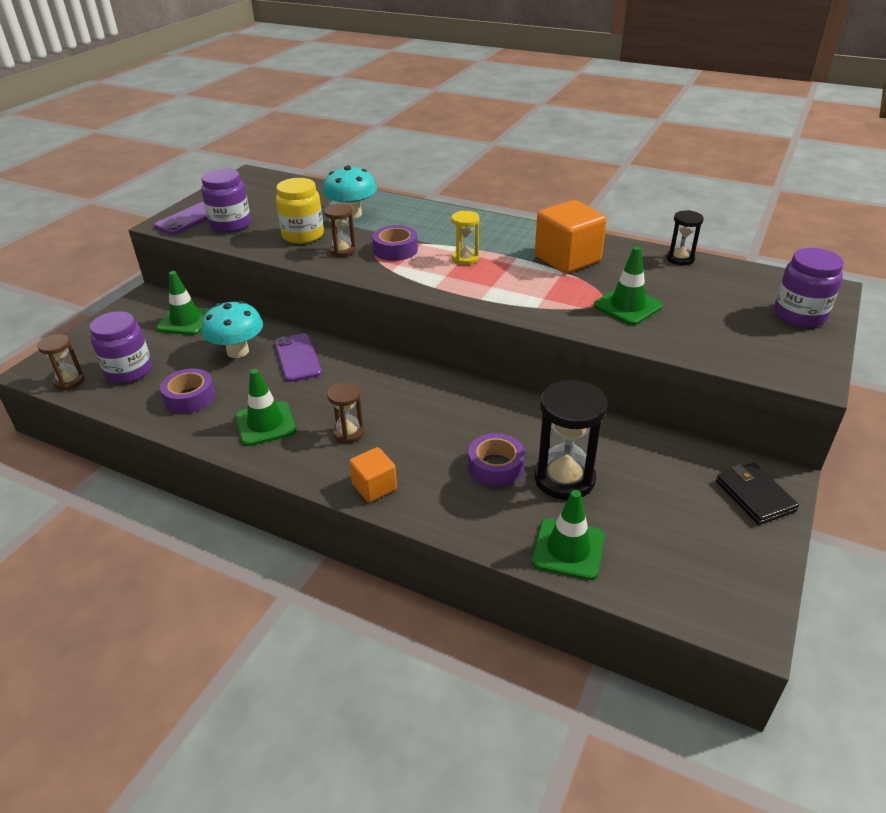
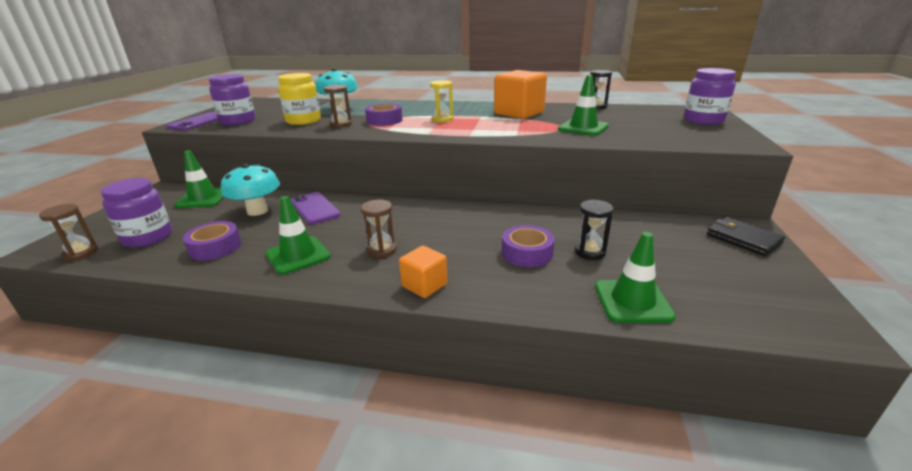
camera: 15 degrees left, 10 degrees down
(564, 478) = (590, 252): black hourglass -> black hourglass, size x0.56

